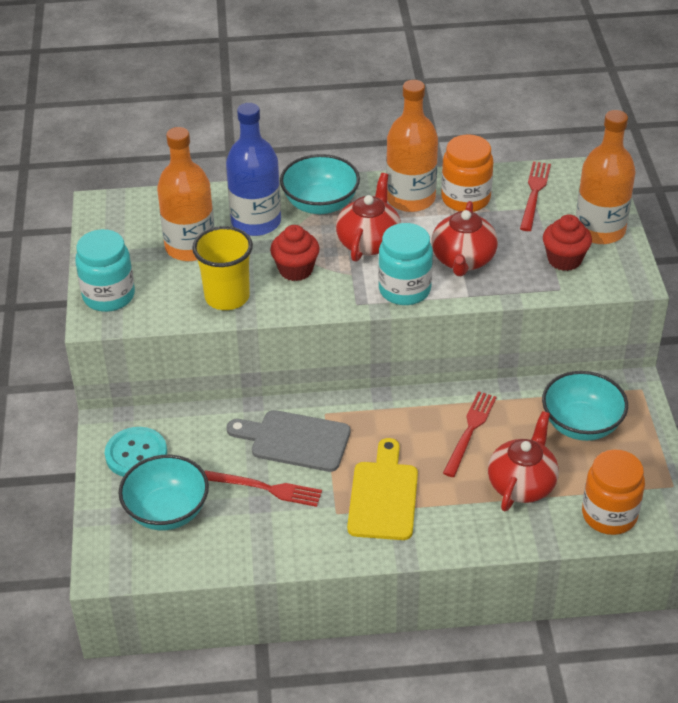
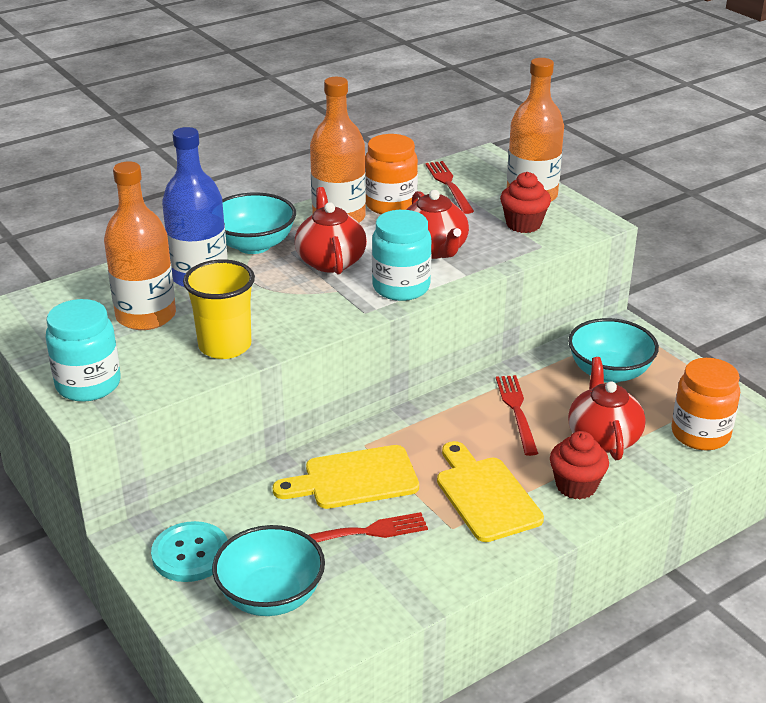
camera: 30 degrees left, 10 degrees down
(295, 270) = (277, 303): red cupcake -> red cupcake (576, 486)
(295, 440) = (354, 479): grey cutting board -> yellow cutting board

